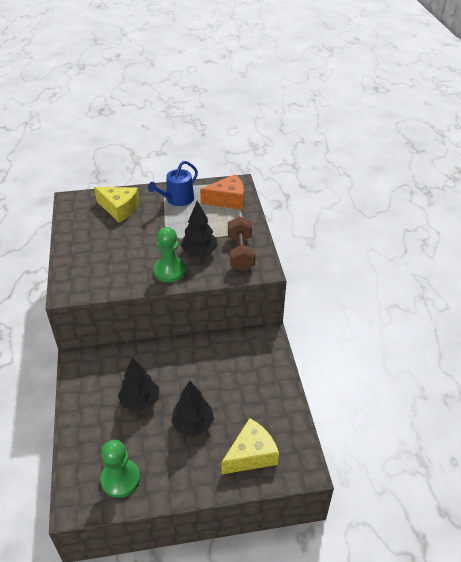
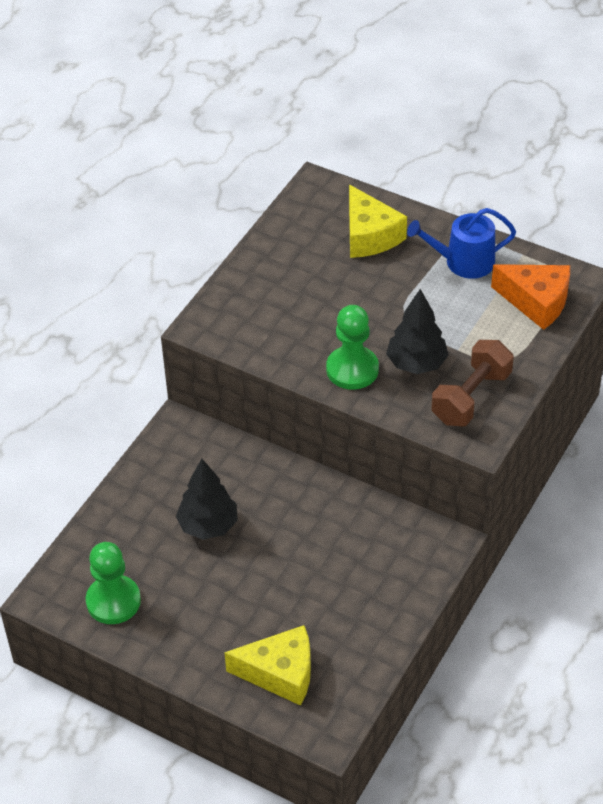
camera: 40 degrees right, 5 degrees up
(193, 424) = (245, 593): black tree -> none

